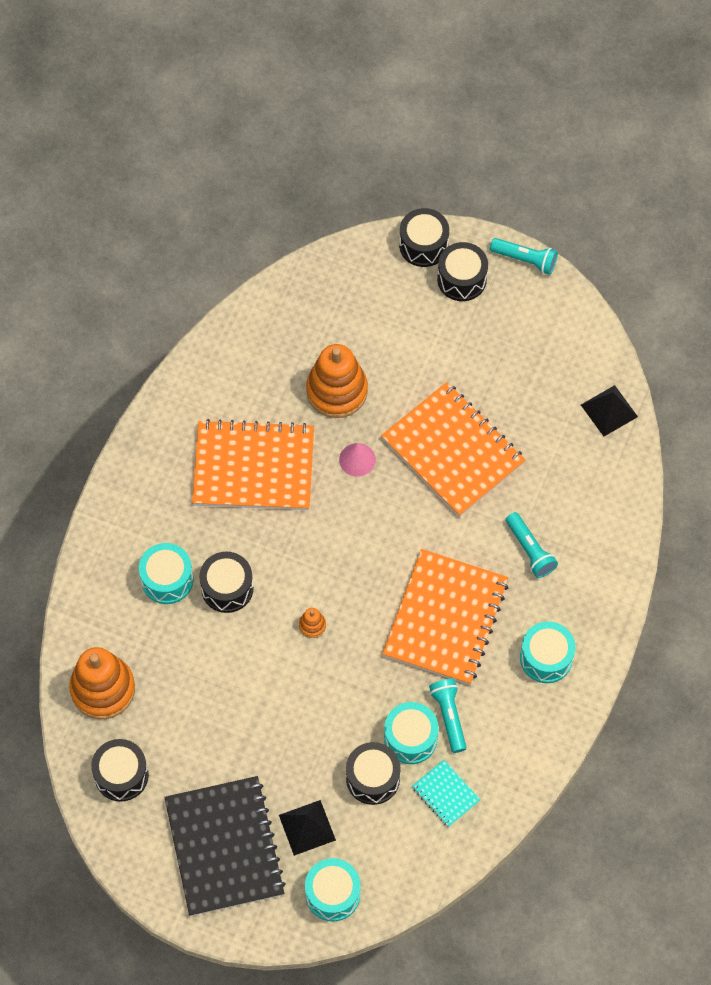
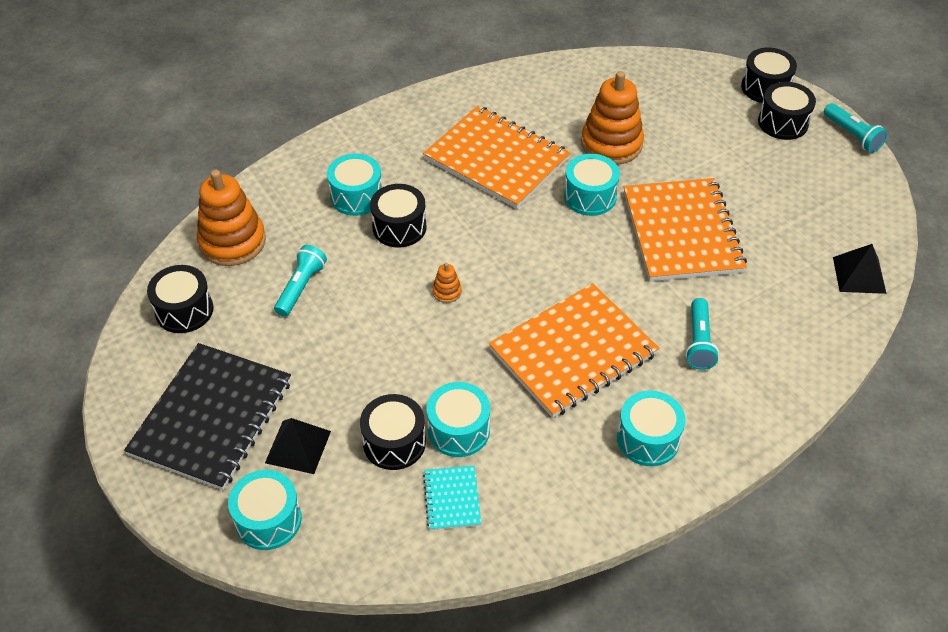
camera: 35 degrees right, 15 degrees down
(357, 459) = (590, 196): pink cone -> turquoise drum
(449, 716) = (511, 433): turquoise flashlight -> turquoise flashlight (301, 287)

